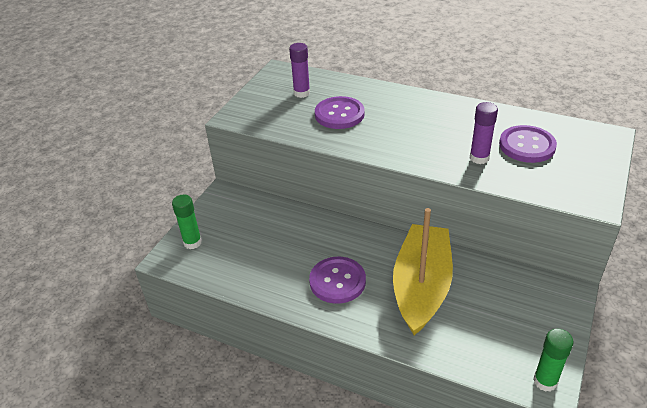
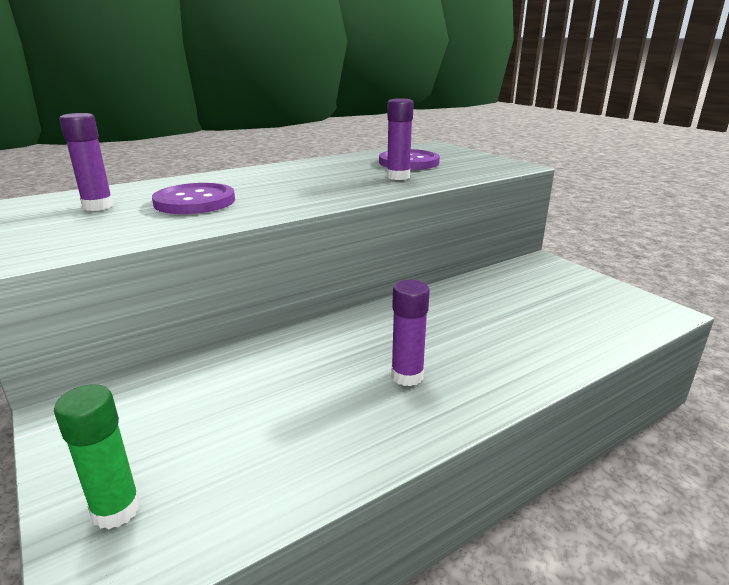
camera: 60 degrees left, 15 degrees down
(337, 281) = (407, 376): purple button -> purple glue stick
(421, 287) = (474, 323): yellow boat -> none
(545, 381) = (655, 310): green glue stick -> none

